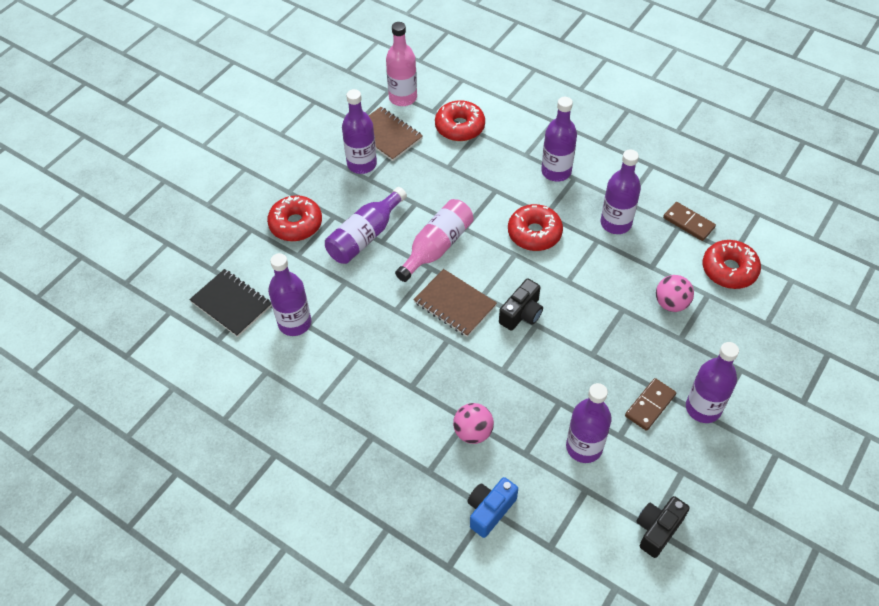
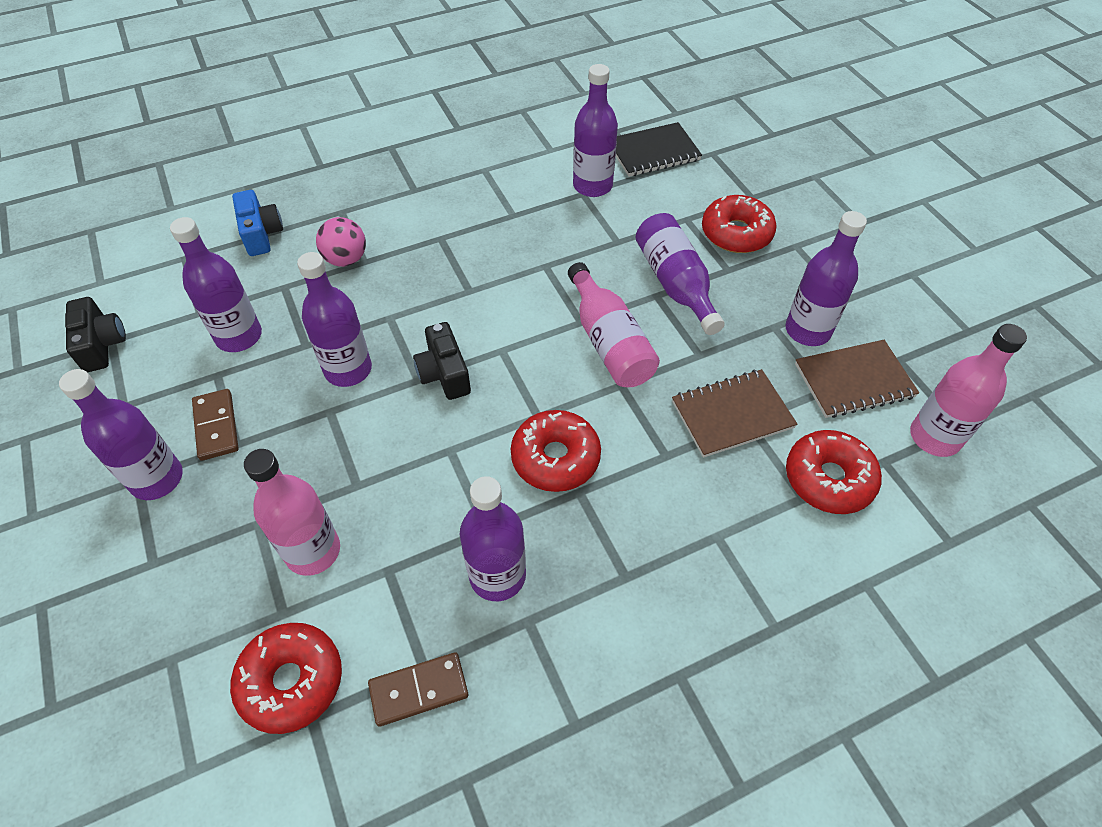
camera: 120 degrees right, 0 degrees up
(454, 304) = (510, 318): brown notebook -> brown notebook (732, 414)
(556, 171) = (655, 558): purple bottle -> purple bottle (348, 370)
(671, 303) = (313, 551): pink ball -> pink bottle

